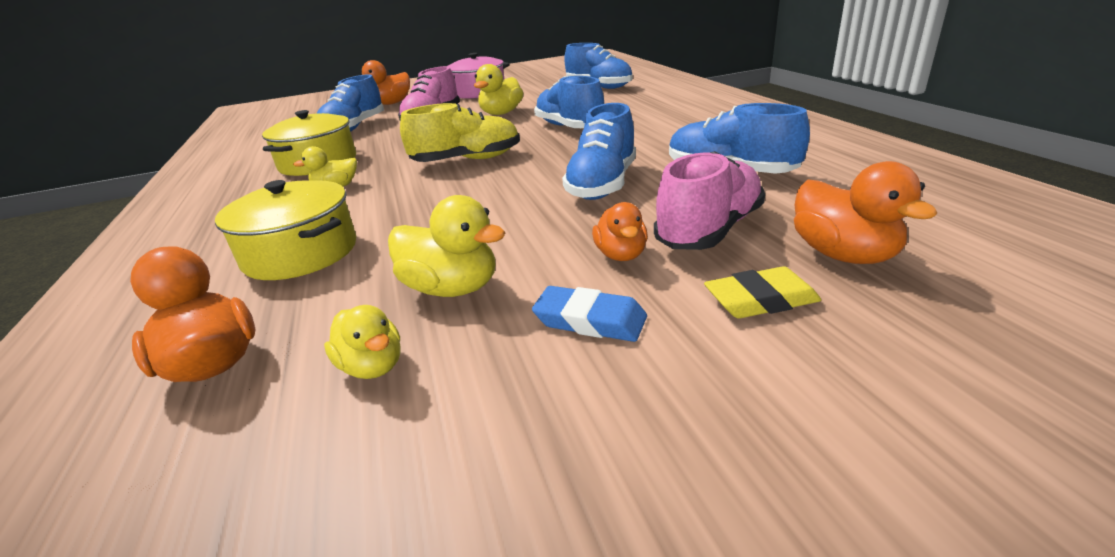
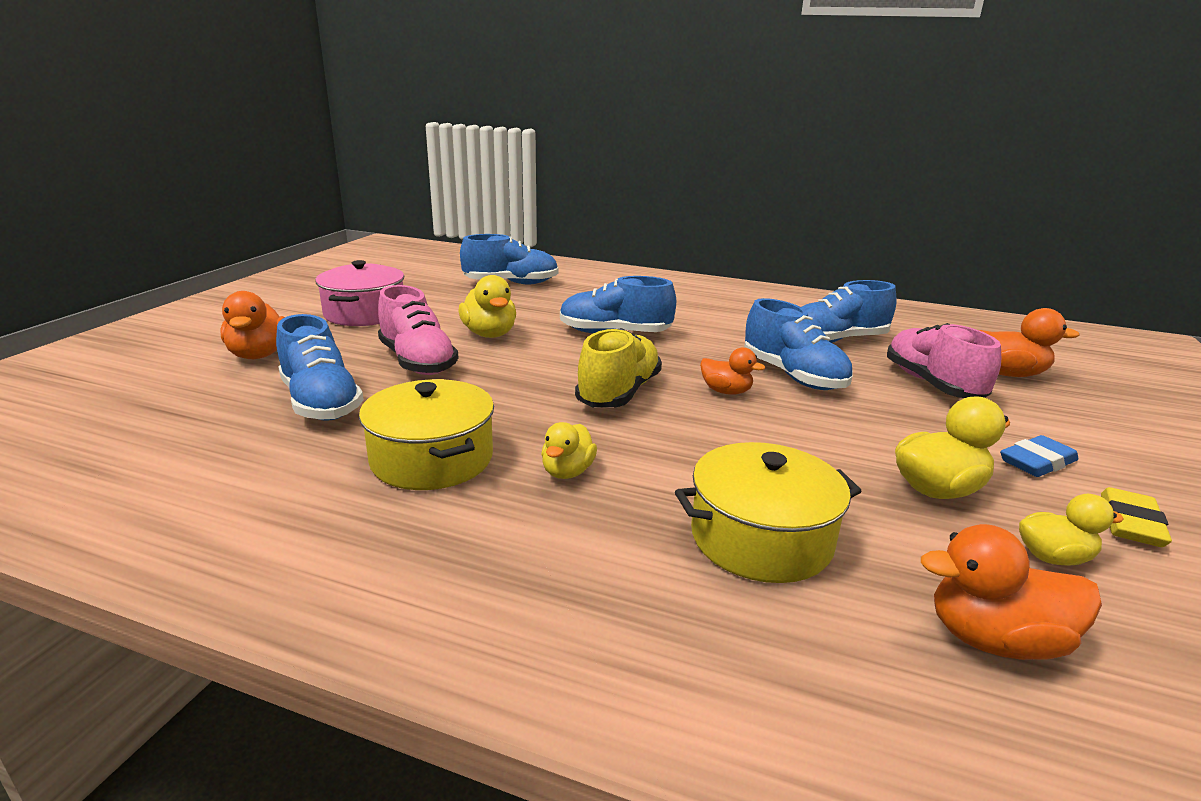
camera: 55 degrees left, 5 degrees down
(621, 255) = (942, 419): orange duck -> orange duck (726, 391)
(760, 300) = (1047, 412): yellow eraser -> yellow eraser (1130, 523)

